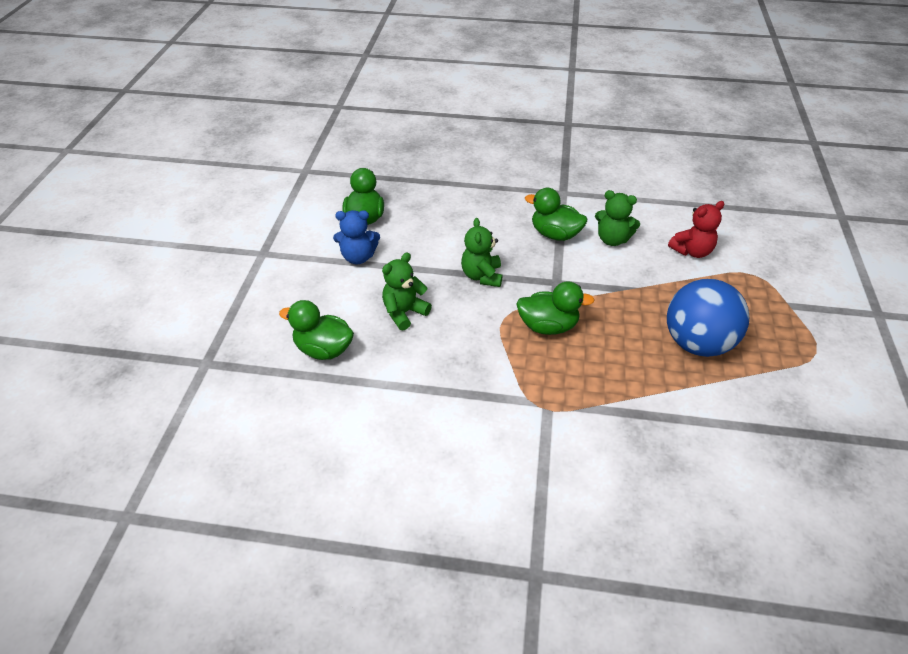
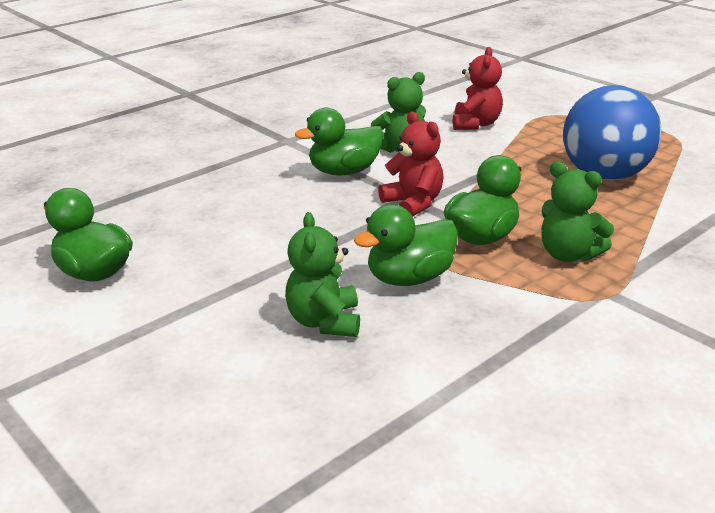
camera: 50 degrees left, 15 degrees down
(323, 349) = (300, 426): green duck -> green duck (409, 278)
(358, 257) = (160, 311): blue teddy bear -> none
(482, 276) = (342, 240): green teddy bear -> green teddy bear (568, 254)
(553, 280) = (413, 203): none -> red teddy bear

